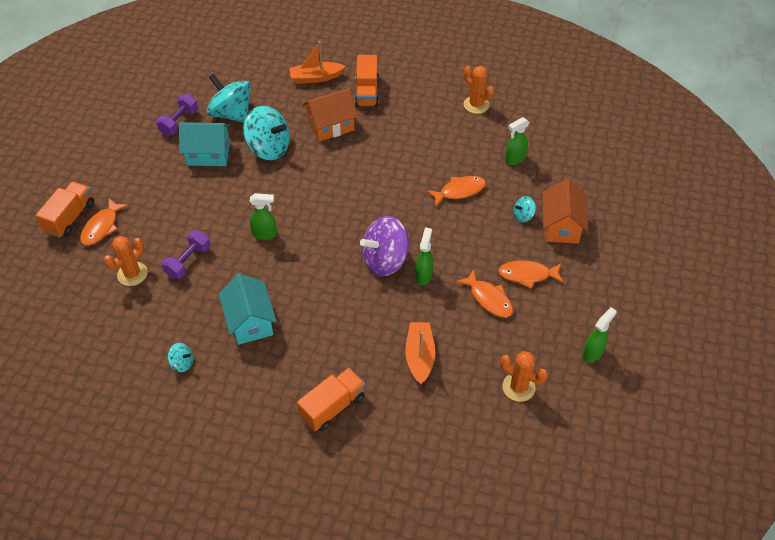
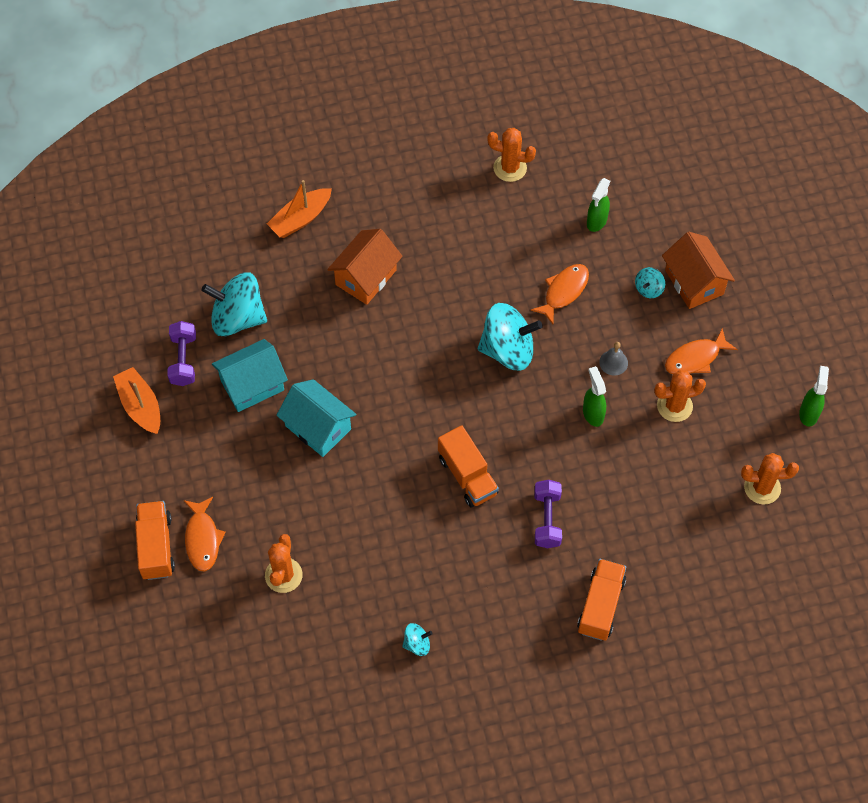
camera: 30 degrees left, 10 degrees up
(188, 261) = (333, 528): purple dumbbell -> purple dumbbell (547, 519)
(250, 322) = (452, 561): turquoise house -> turquoise house (318, 427)
(265, 234) = (392, 452): green spray bottle -> none
(269, 148) = (316, 342): turquoise spinning top -> turquoise spinning top (508, 350)
(367, 92) = (375, 210): orange truck -> orange truck (467, 476)
(385, 260) = (542, 417): purple spinning top -> none
(419, 356) = (648, 506): orange boat -> orange boat (140, 406)
(463, 250) = (613, 362): none -> grey bell
(488, 299) = (674, 406): orange fish -> orange cactus

